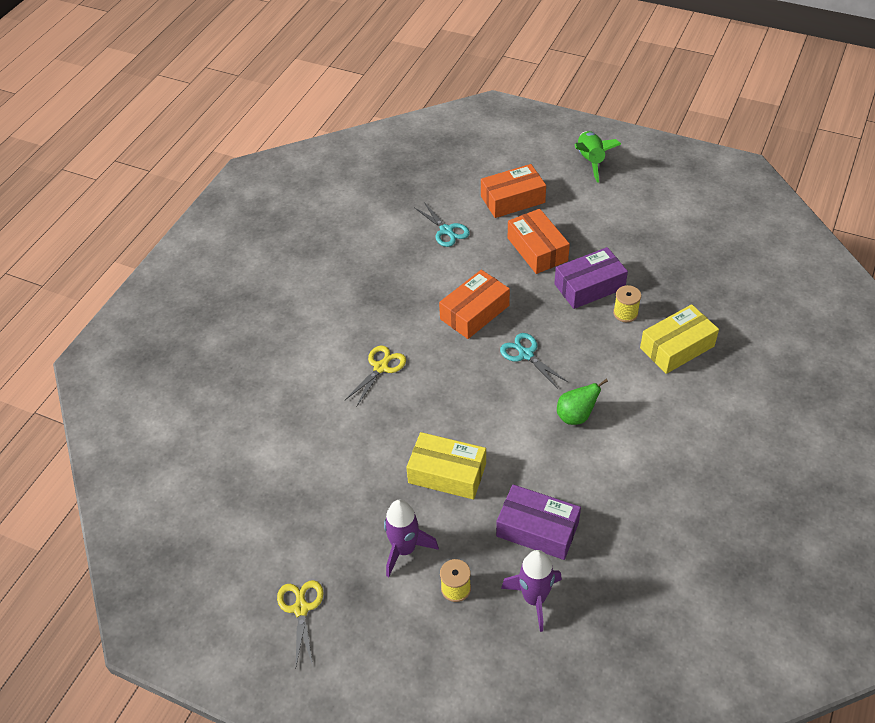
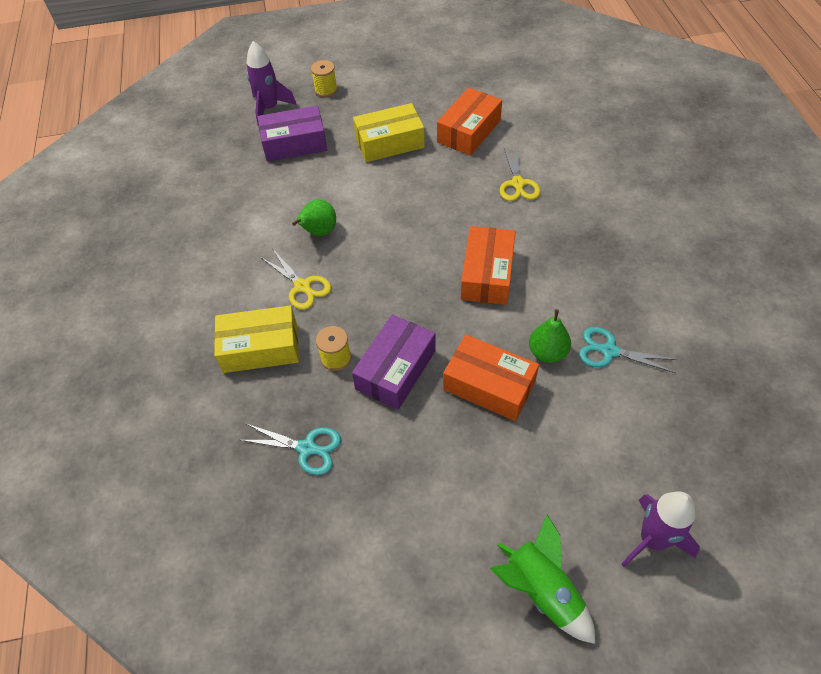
camera: 145 degrees right, 5 degrees up
(301, 609) = (413, 39): yellow scissors -> yellow scissors (302, 286)
(404, 549) = (378, 91): purple rocket -> purple rocket (652, 540)
(484, 248) = (547, 353): none -> green pear
(512, 199) = (581, 445): orange box -> orange box (469, 131)
(526, 354) = (403, 260): turquoise scissors -> turquoise scissors (306, 448)
(677, 347) = (260, 348): yellow box -> yellow box turned 60 degrees clockwise

